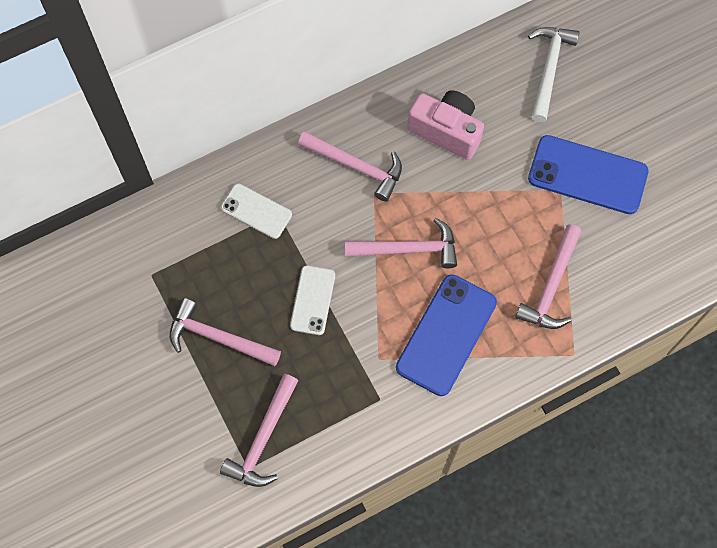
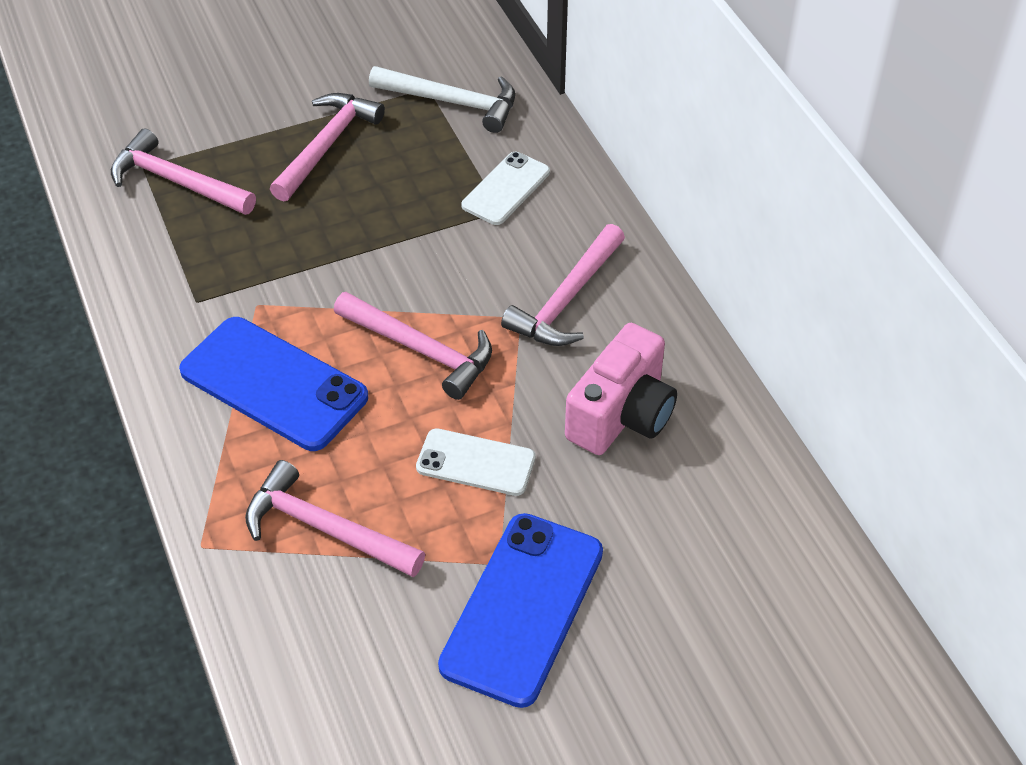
camera: 95 degrees right, 20 degrees down
(312, 300) = (360, 239): white phone -> white phone (476, 462)
(408, 249) = (421, 350): pink hammer -> pink hammer turned 60 degrees counterclockwise
(549, 69) = (739, 575): white hammer -> white hammer (452, 102)

